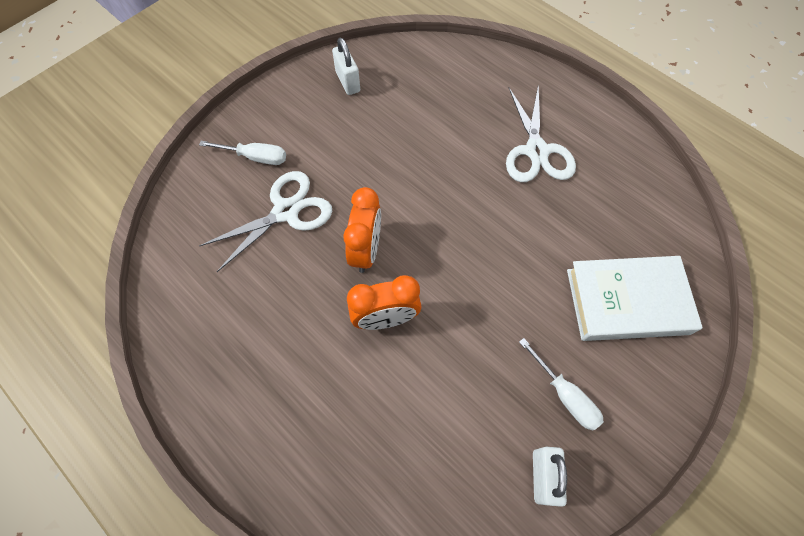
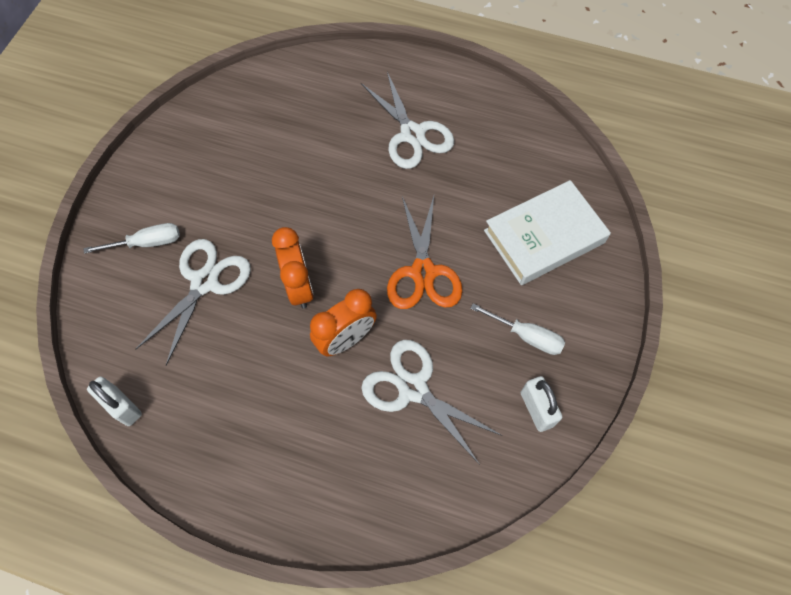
camera: 25 degrees left, 0 degrees up
(348, 82) = (203, 134): white padlock -> white padlock (122, 406)
(427, 396) = (413, 388): none -> white scissors
(488, 286) = (423, 272): none -> orange scissors

